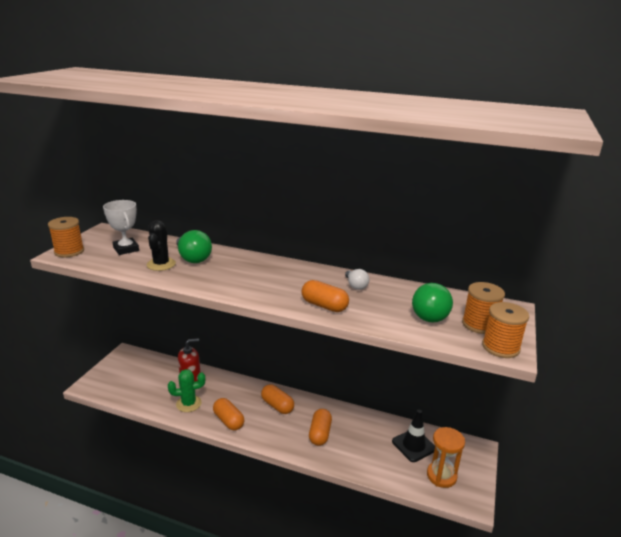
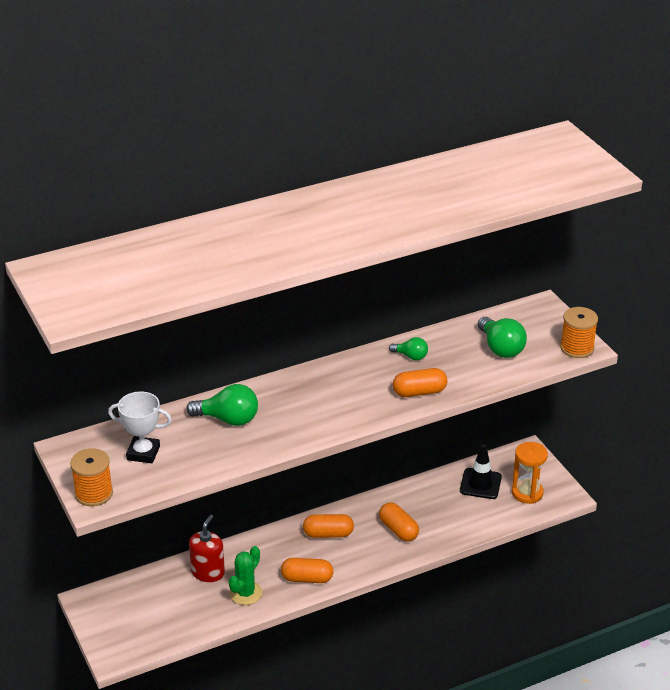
camera: 45 degrees left, 10 degrees up
(161, 264) = (214, 445): black cactus -> none
(356, 286) = (410, 356): white light bulb -> green light bulb
(479, 324) = (541, 336): orange spool -> none

